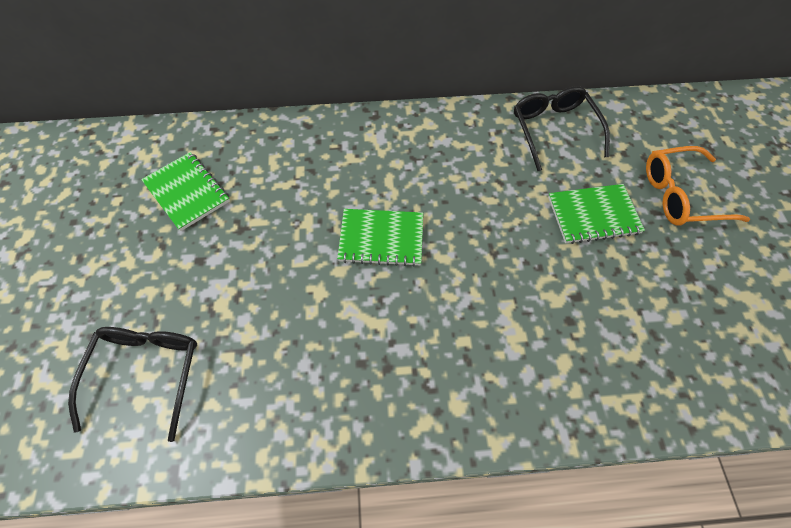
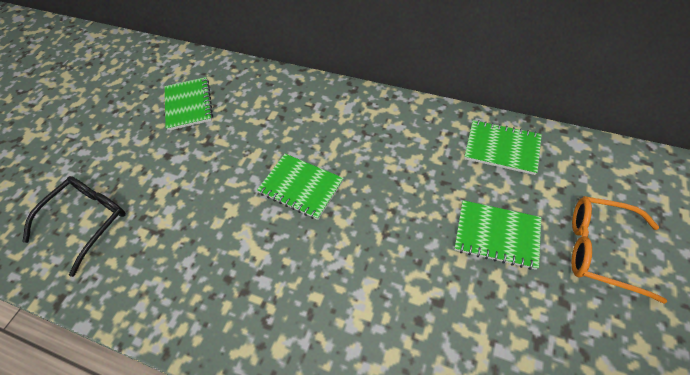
camera: 30 degrees right, 5 degrees down
(554, 131) = (501, 148): black glasses -> green notebook

